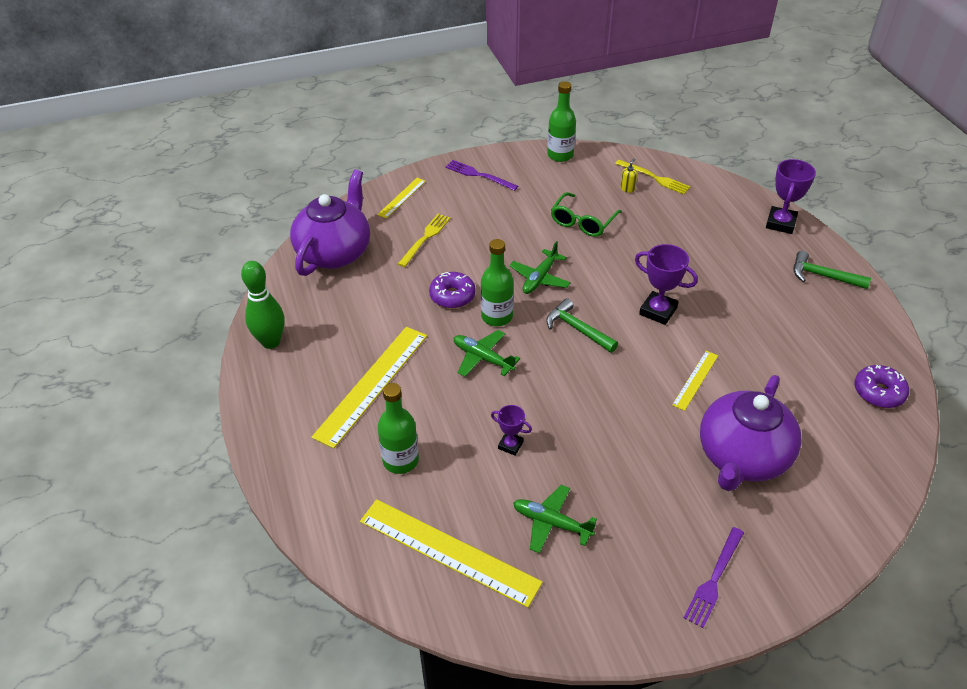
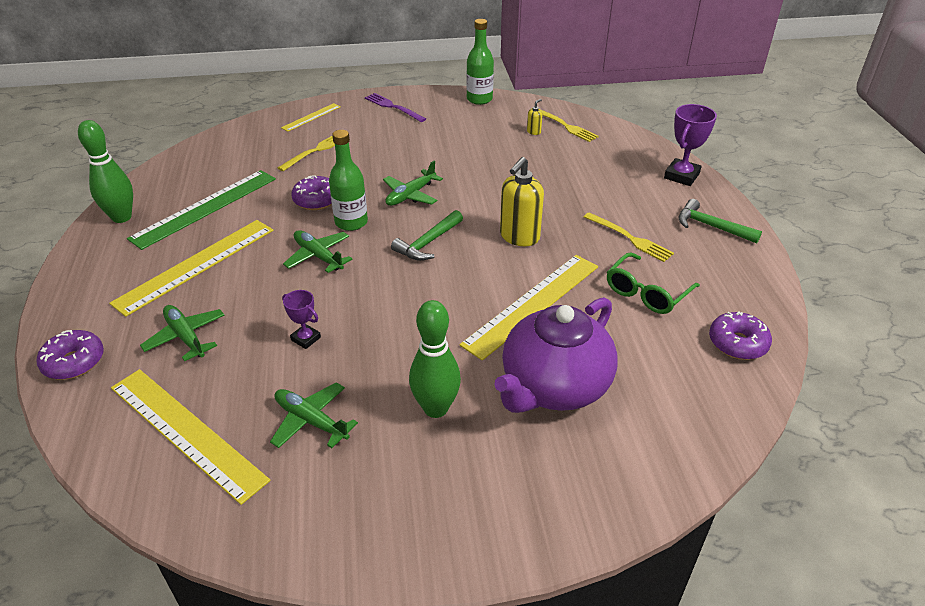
camera: 10 degrees right, 5 degrees down
(311, 501) = (74, 362): none -> purple donut
(335, 252) = (224, 153): purple teapot -> none
(348, 319) = (205, 208): none -> green ruler
(400, 460) = (185, 337): green bottle -> green plane
(577, 329) = (428, 243): green hammer -> green hammer turned 105 degrees counterclockwise
(582, 222) = (476, 153): green glasses -> green glasses (646, 292)
(651, 494) = (435, 408): none -> green bowling pin
(658, 311) = (519, 237): purple trophy -> yellow soap dispenser
(695, 380) = (532, 304): yellow ruler -> yellow ruler, size x1.97
(714, 579) = (468, 510): purple fork -> none
(756, 299) = (630, 238): none -> yellow fork

